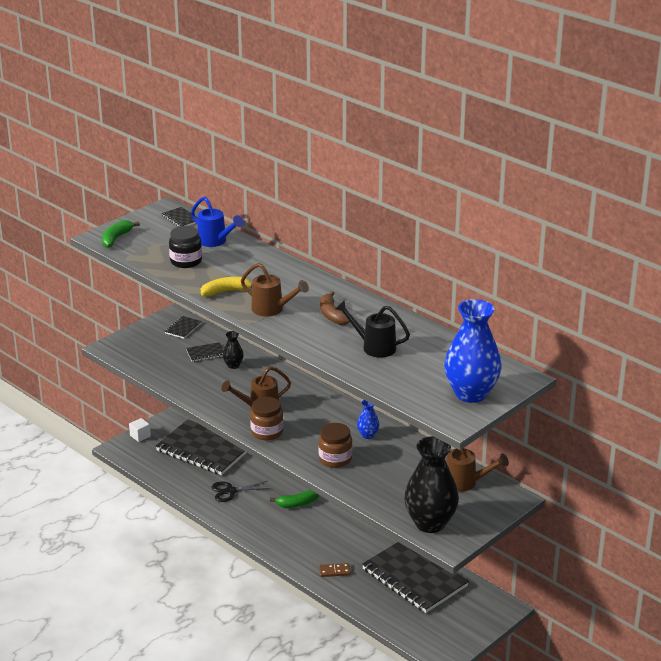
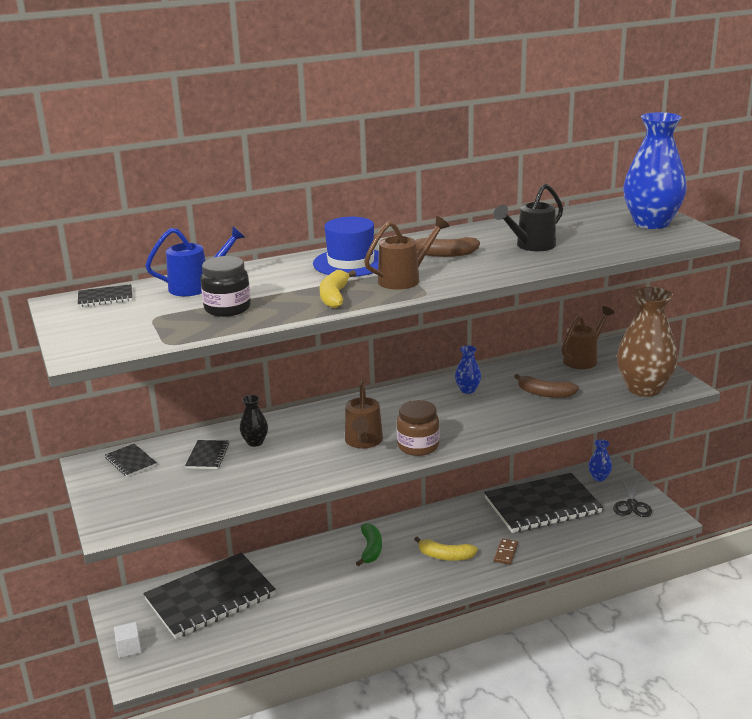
camera: 65 degrees left, 5 degrees down
(116, 238) = (101, 343): green banana -> none
(230, 491) = (311, 595): black scissors -> black scissors (631, 505)
(291, 283) = (350, 263): none -> blue hat
(312, 541) = (445, 556): none -> yellow banana
(335, 459) = (500, 416): brown jar -> none
(386, 473) = (545, 393): none -> brown banana
(430, 523) = (644, 389): black vase -> brown vase
(482, 603) = (599, 477): none -> blue vase

